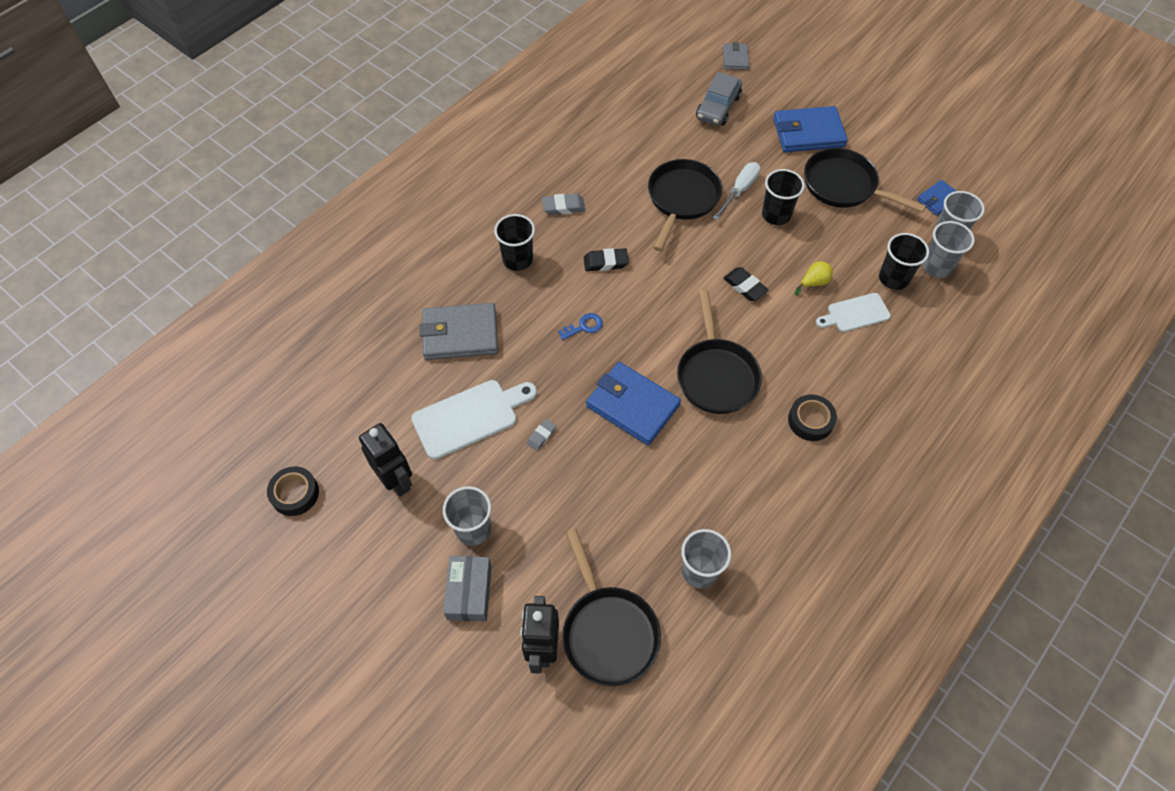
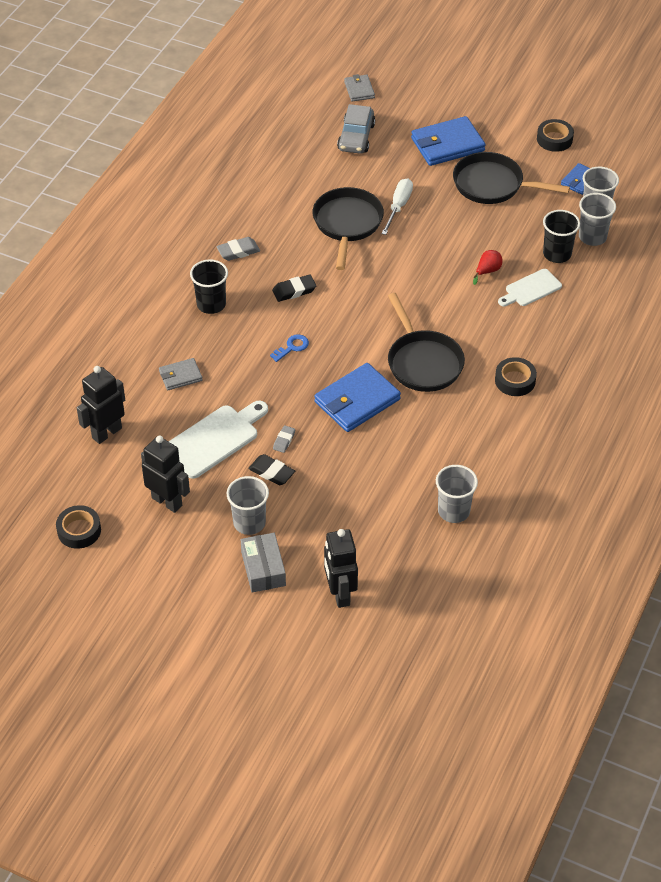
camera: 15 degrees left, 10 degrees down
(364, 383) = (106, 433): none -> black robot
(460, 334) = (180, 376): grey wallet -> grey wallet, size x0.54
(608, 631) = (391, 570): black pan -> none
(633, 405) = (357, 400): blue wallet -> blue wallet turned 60 degrees counterclockwise
(745, 286) = (427, 286): black eraser -> black eraser (271, 472)
(776, 215) = (438, 221): black cup -> none
(814, 283) = (487, 271): yellow pear -> red pear
(921, 148) = (554, 139): none -> black tape

